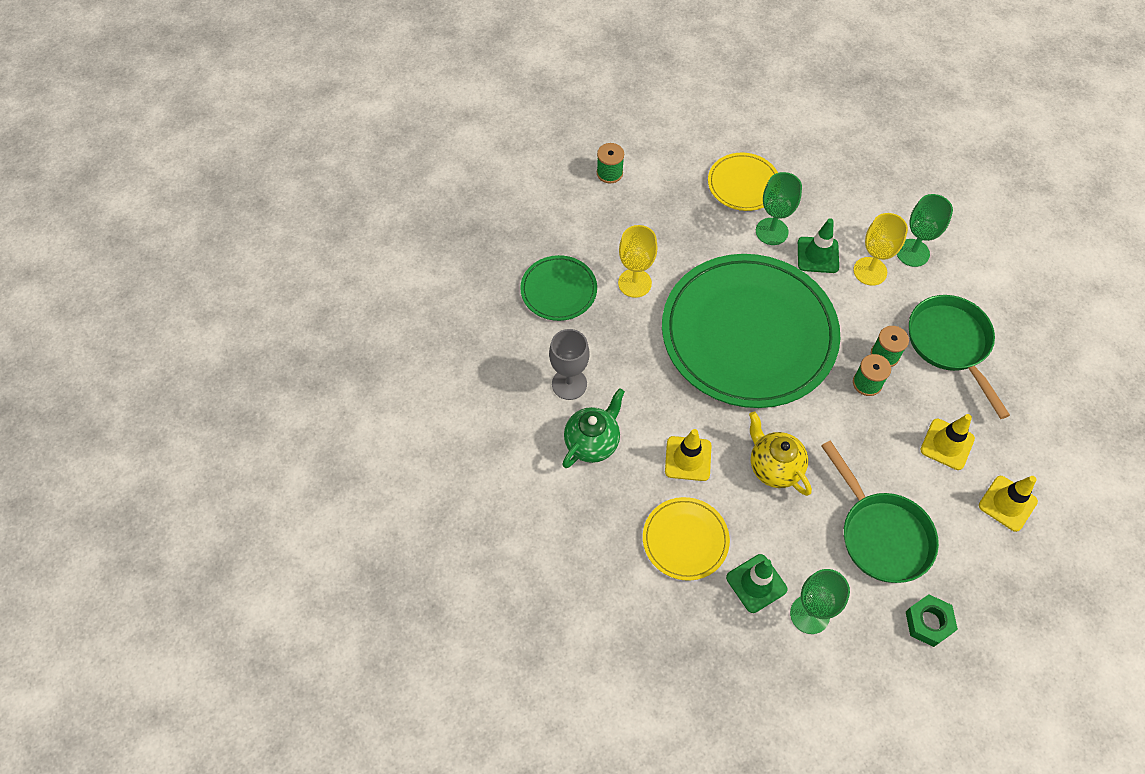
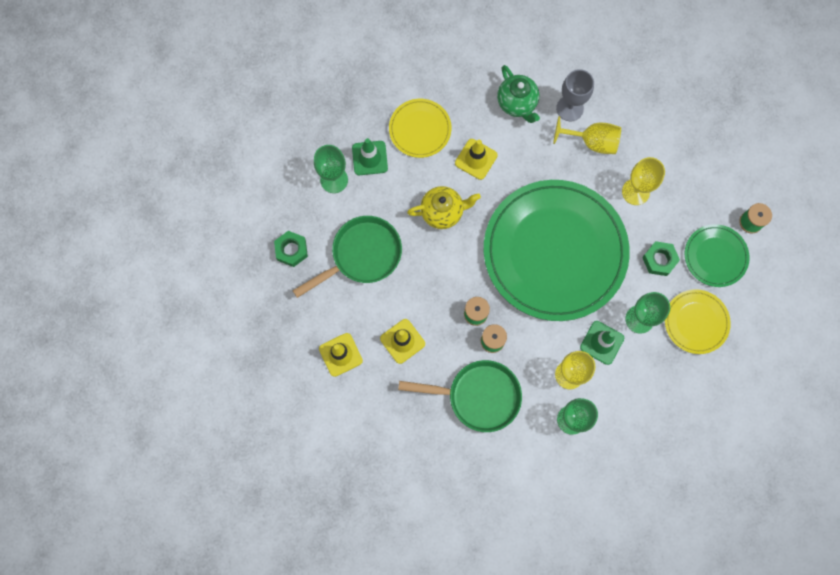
camera: 115 degrees right, 15 degrees up
(558, 290) = (653, 135): green plate -> green plate (715, 256)
(599, 346) = (592, 142): none -> yellow goblet
(698, 236) = (659, 260): none -> green nut
(881, 534) = (362, 255): green pan -> green pan turned 150 degrees clockwise

